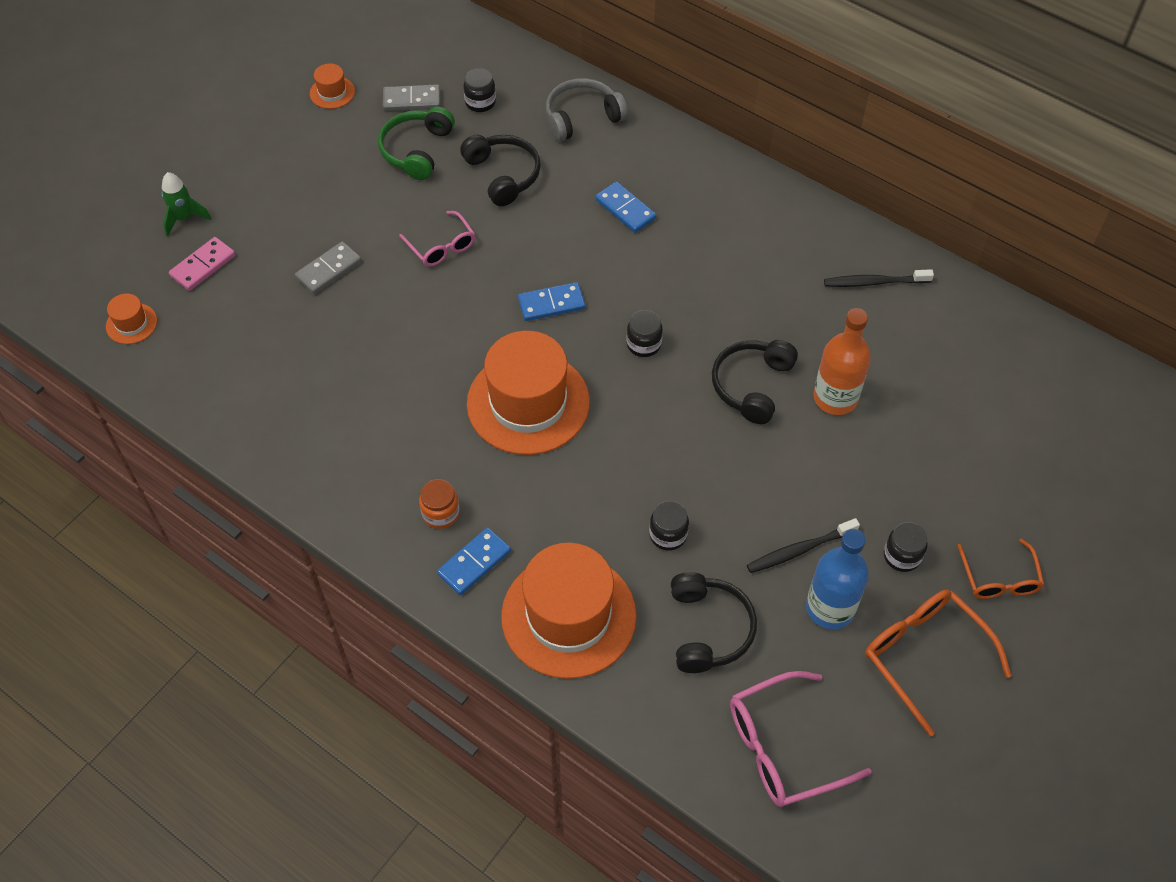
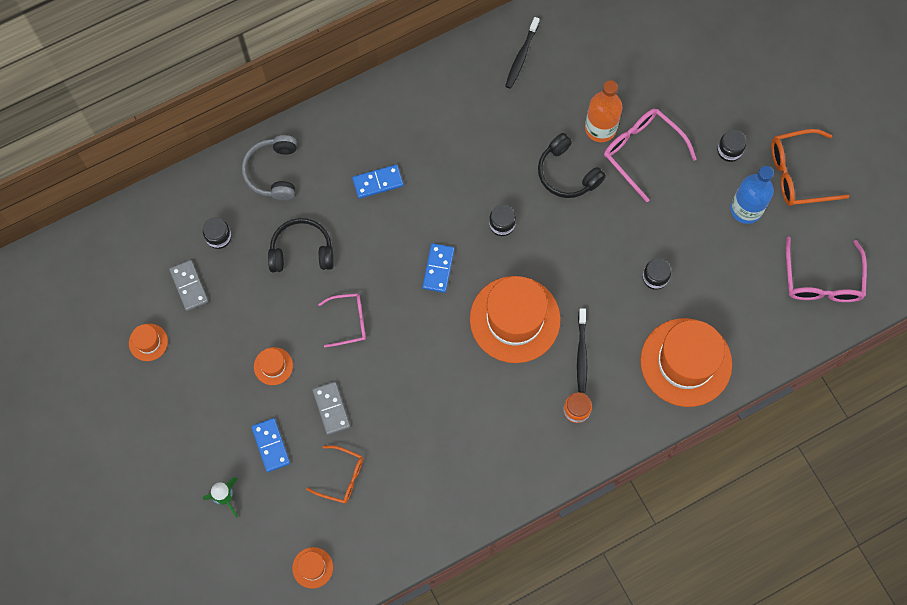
camera: 65 degrees left, 15 degrees up
(203, 266) = (281, 498): pink domino -> none
(355, 201) = (273, 366): none -> orange hat
(412, 100) = (189, 286): grey domino -> grey domino turned 45 degrees counterclockwise
(416, 150) = (244, 302): green headphones -> none
(474, 563) = (623, 404): blue domino -> blue domino (271, 445)
(708, 629) = (730, 285): black headphones -> none
(800, 550) = (700, 206): black toothbrush -> black toothbrush (581, 353)
(833, 455) = (642, 152): none -> pink glasses
(999, 579) = (767, 106): orange glasses -> orange glasses (341, 477)

